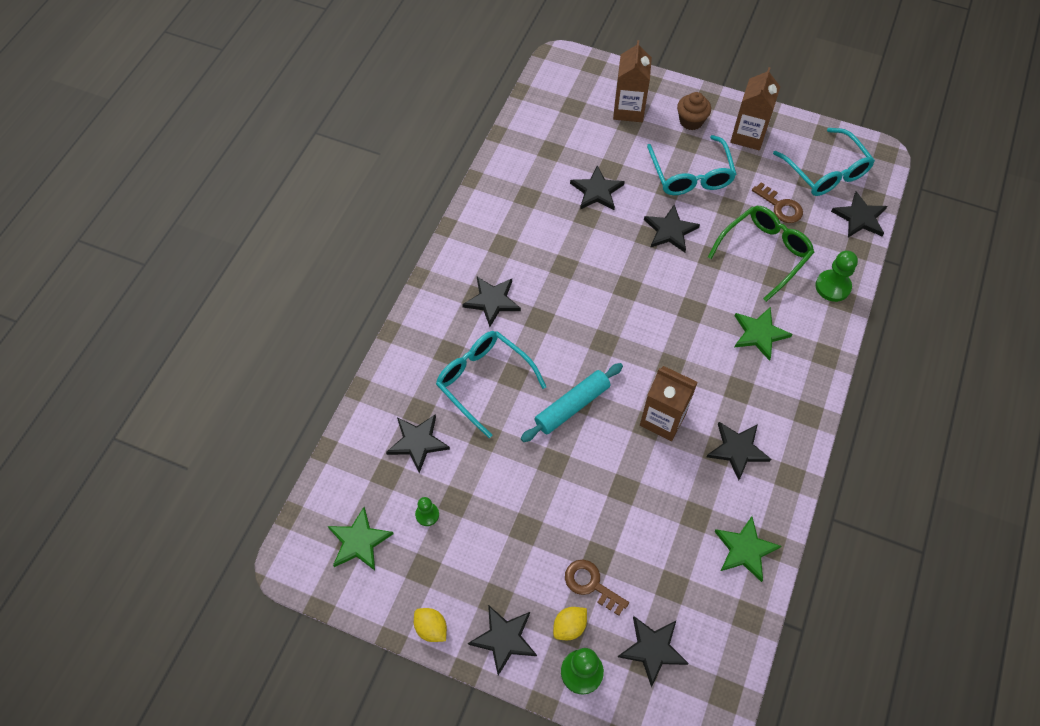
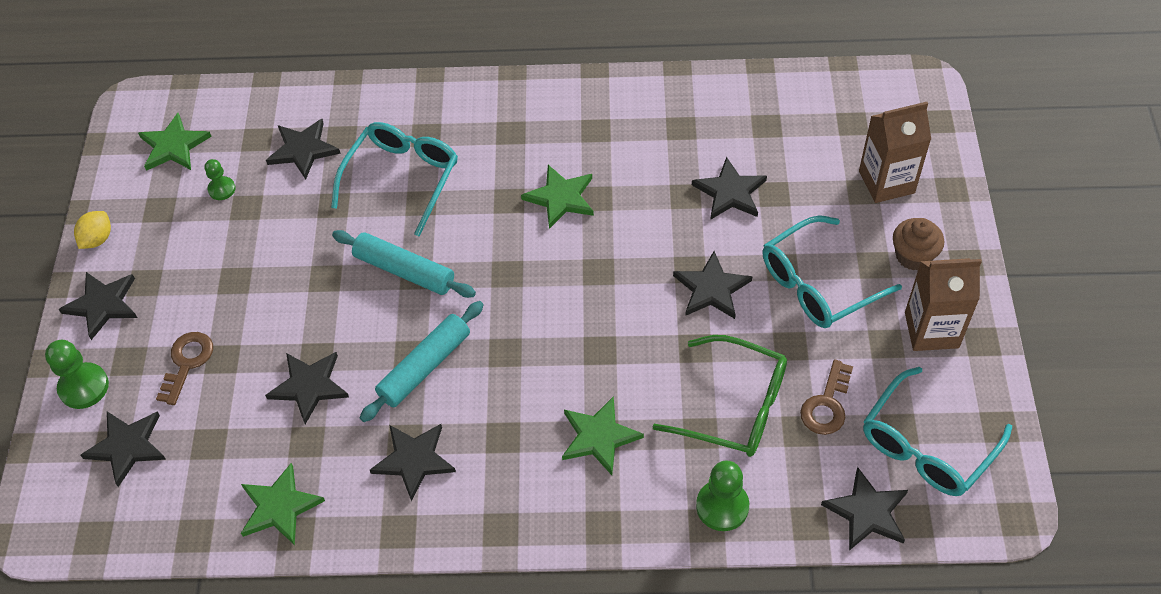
camera: 70 degrees right, 5 degrees down
(492, 301) = (512, 148): black star -> black star (309, 386)
(553, 287) = (561, 198): none -> green star
(569, 626) = (132, 358): yellow lemon -> none
(663, 419) = (424, 367): brown carton -> turquoise rolling pin

